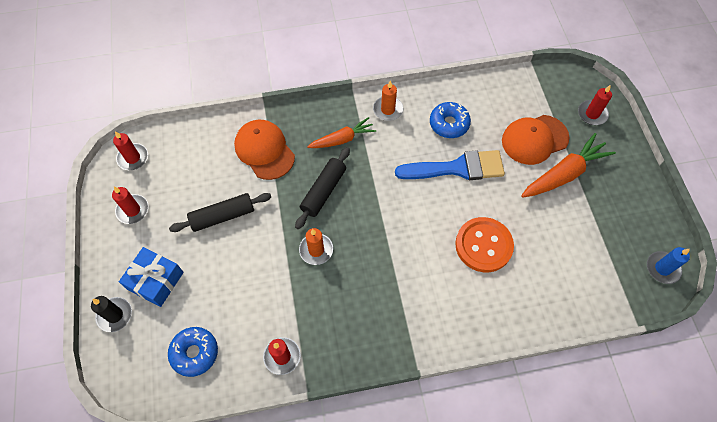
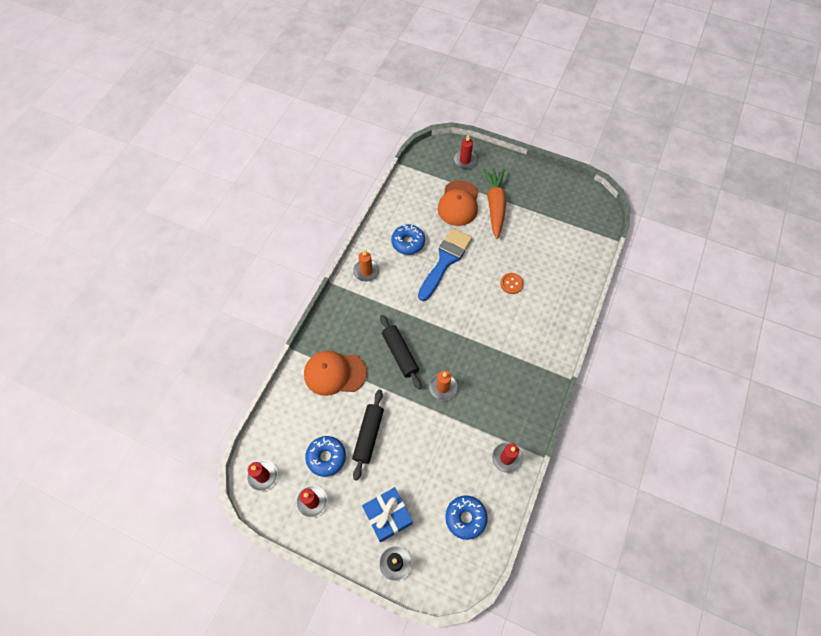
camera: 55 degrees left, 0 degrees up
(180, 195) = (326, 457): none -> blue donut
(342, 139) = (367, 315): orange carrot -> none
(483, 245) = (511, 284): orange button -> orange button, size x0.52
(662, 268) = (591, 202): blue candle -> none

